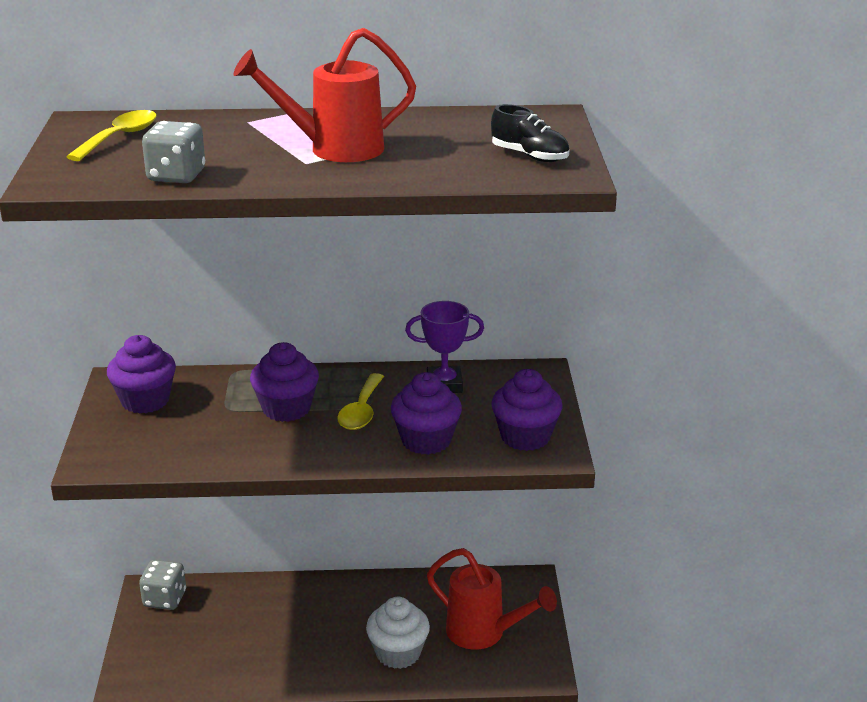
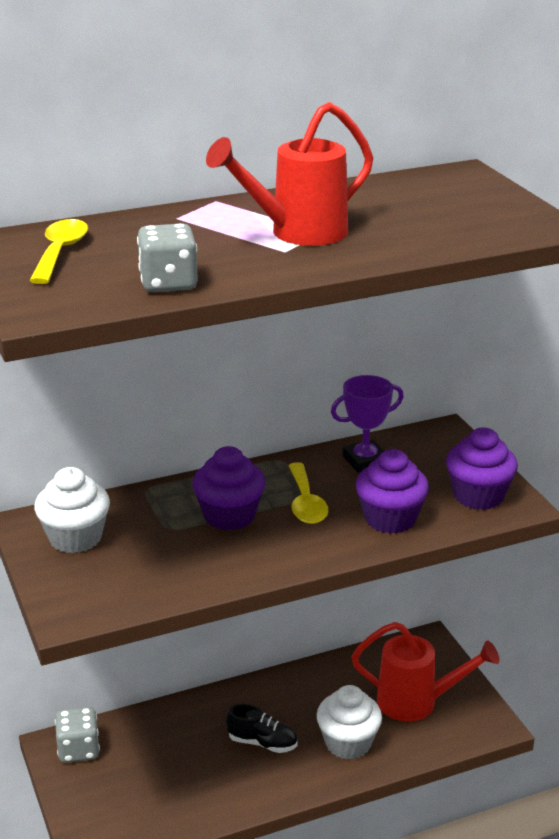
camera: 20 degrees left, 0 degrees up
(145, 400) = (75, 538): purple cupcake -> white cupcake
(530, 156) = (489, 214): black shoe -> black shoe (262, 743)

